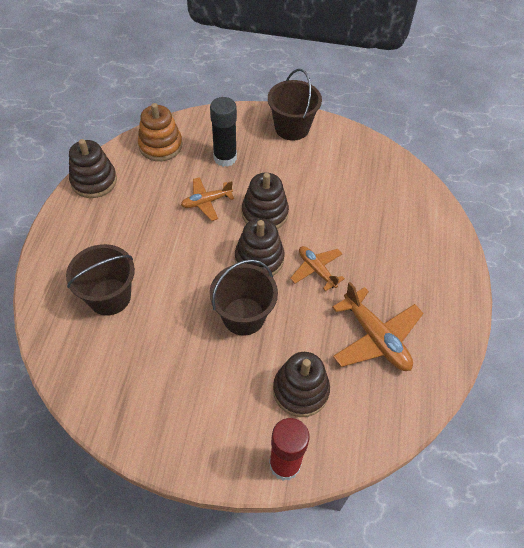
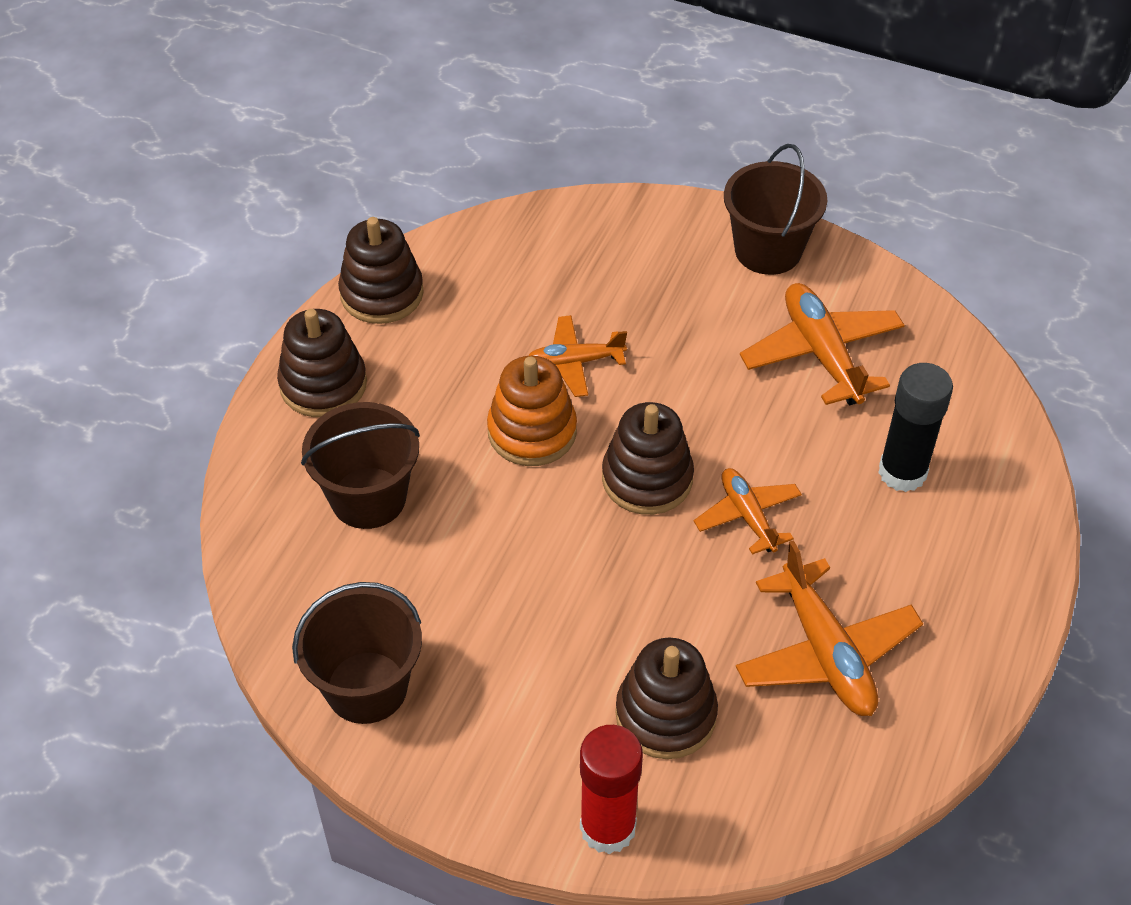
camera: 15 degrees right, 5 degrees down
(160, 145) = (514, 247): orange stacking toy -> orange stacking toy (532, 431)
(225, 158) = (627, 288): black glue stick -> black glue stick (902, 472)
(243, 316) = (595, 572): brown bucket -> brown bucket (366, 687)
(264, 213) = (677, 399): brown stacking toy -> brown stacking toy (323, 384)
(332, 177) = (821, 354): none -> orange plane

